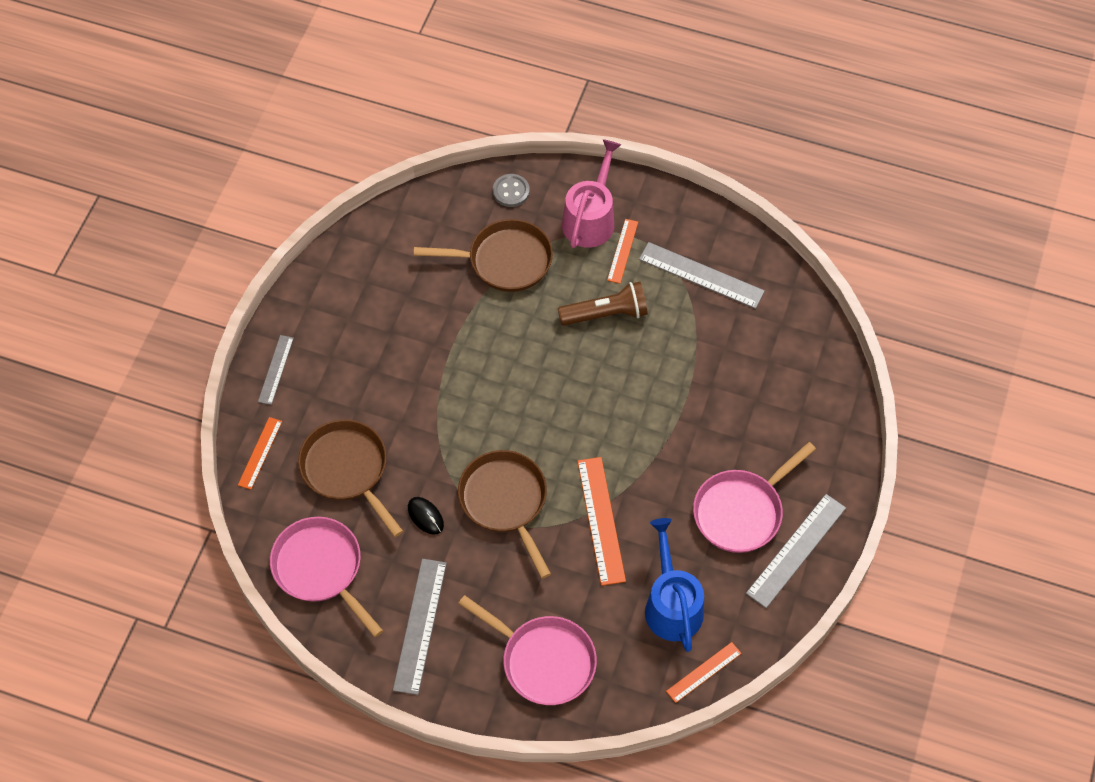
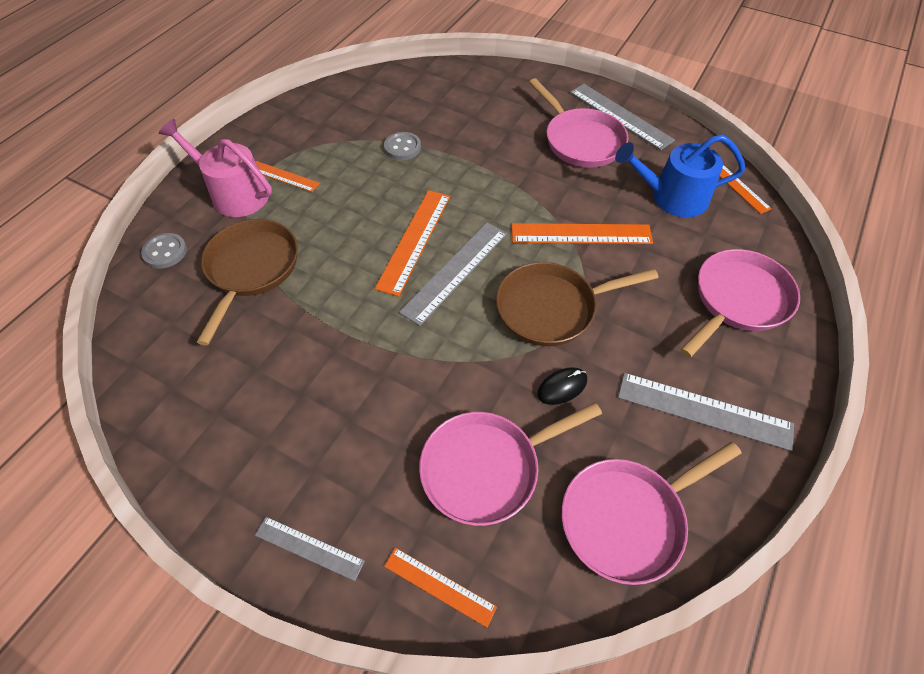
camera: 80 degrees left, 5 degrees down
(347, 470) = (487, 468): brown pan -> pink pan
(563, 378) = (414, 240): none -> orange ruler
(606, 314) = (350, 198): brown flashlight -> none
(688, 343) = (402, 147): none -> grey button
(701, 275) = (334, 129): grey ruler -> grey ruler (455, 271)

